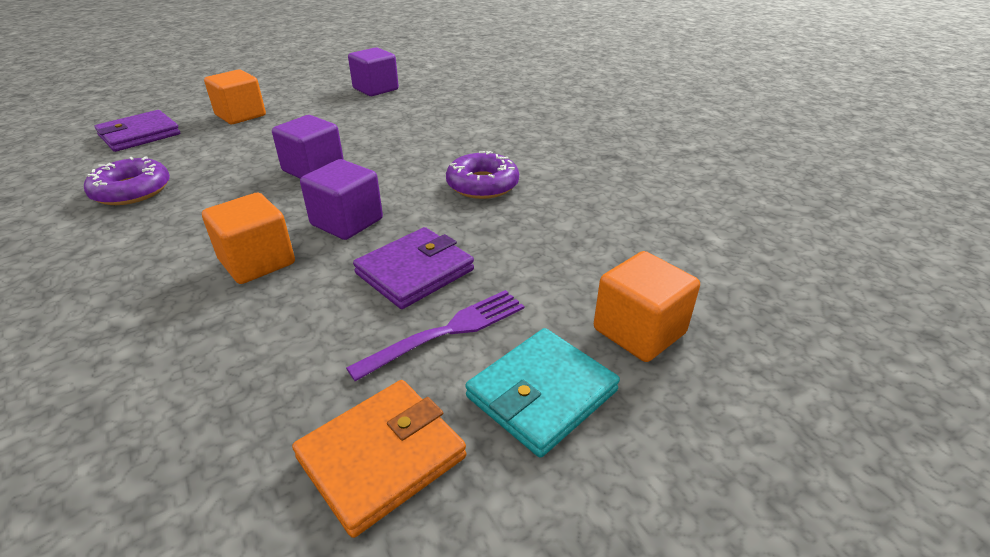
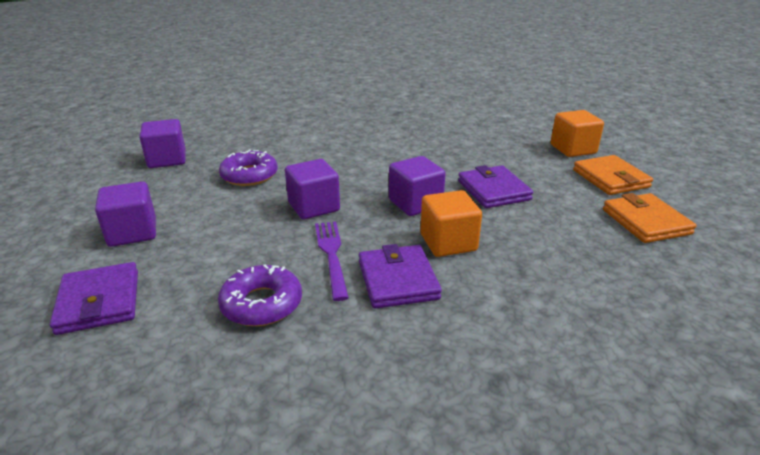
camera: 65 degrees left, 5 degrees down
(171, 246) = (397, 280): none -> purple wallet
(240, 115) = (132, 232): orange cube -> purple cube
(446, 332) = (556, 191): purple fork -> purple fork (331, 255)
(482, 185) = (401, 153): purple donut -> purple donut (249, 175)
(542, 394) = (610, 178): turquoise wallet -> orange wallet

